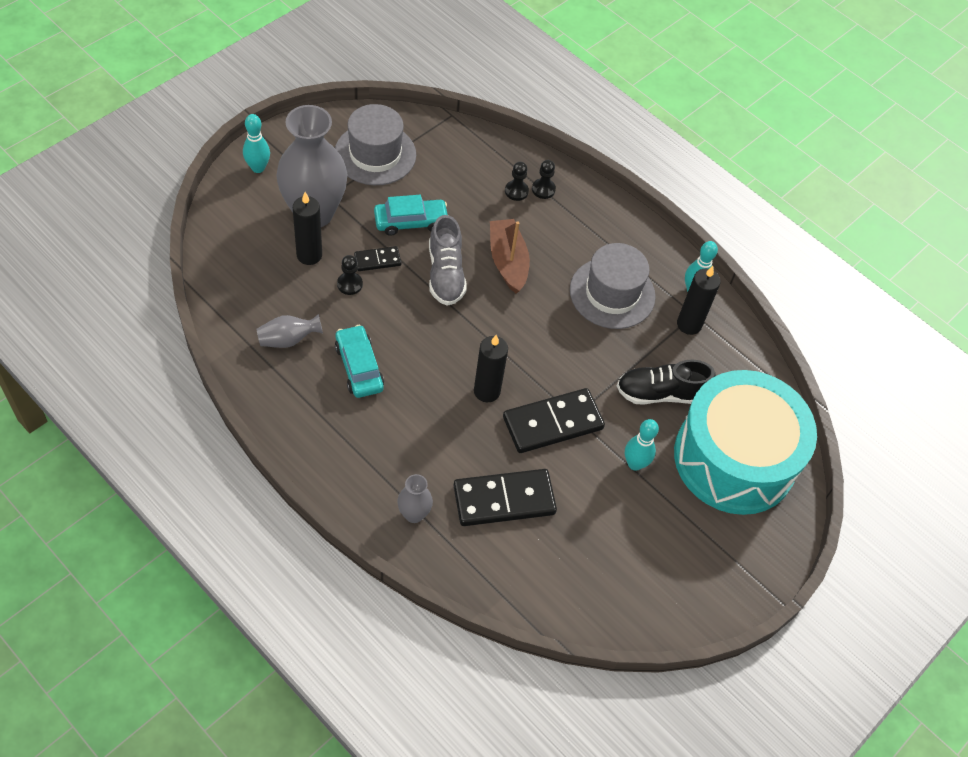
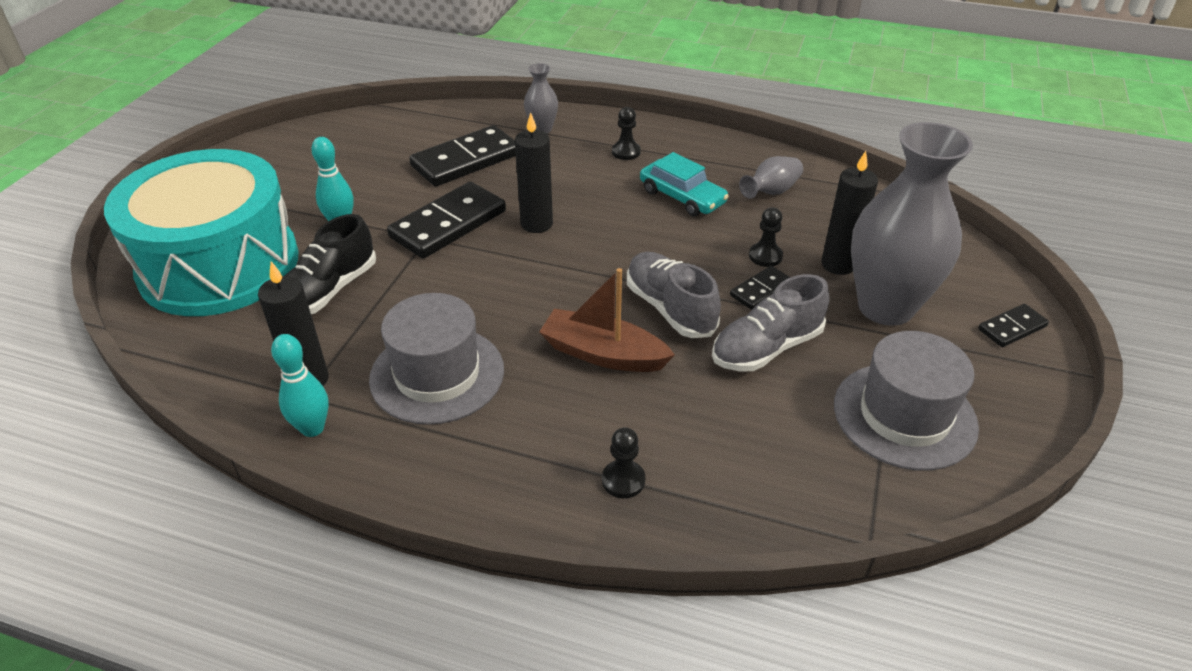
camera: 160 degrees right, 15 degrees down
(258, 168) = (1012, 328): turquoise bowling pin -> black domino
(411, 222) = (766, 348): turquoise car -> grey shoe
(508, 262) = (603, 354): brown boat -> brown boat turned 150 degrees clockwise
(516, 191) = (662, 457): black pawn -> black pawn (626, 152)
(661, 393) = (328, 291): black shoe -> black shoe turned 150 degrees clockwise

